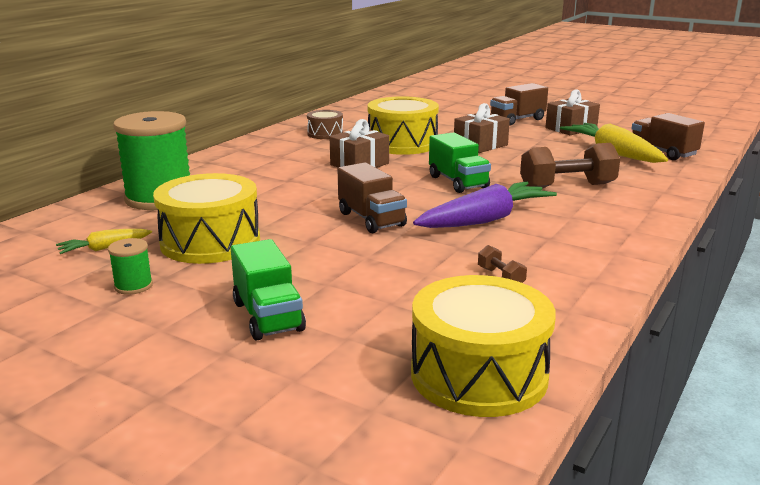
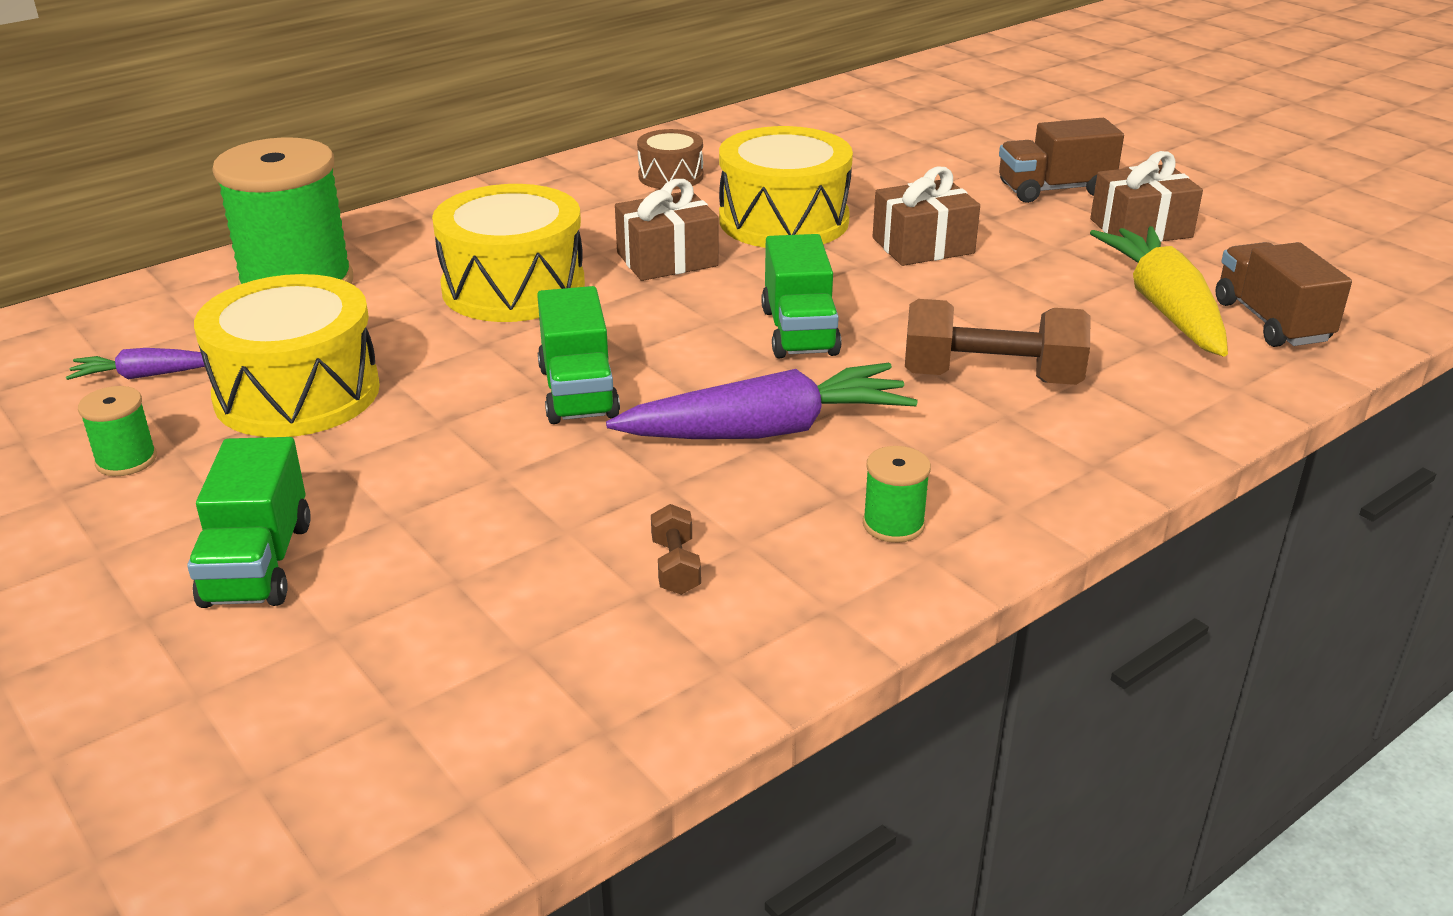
camera: 20 degrees right, 10 degrees up
(104, 248) = (144, 375): yellow carrot -> purple carrot
(371, 219) = (578, 392): brown truck -> green truck
(478, 375) = (460, 759): yellow drum -> yellow drum (513, 287)
(586, 244) = (893, 524): none -> green spool

